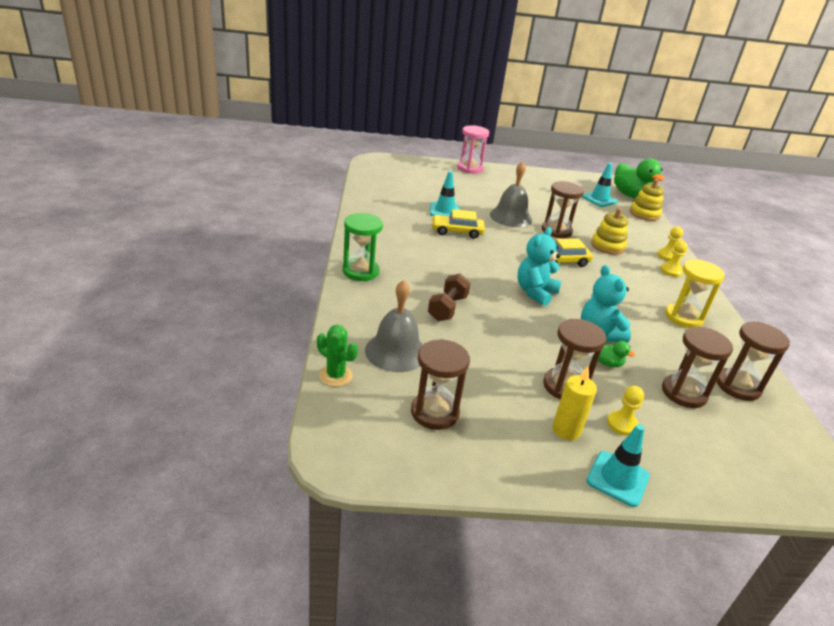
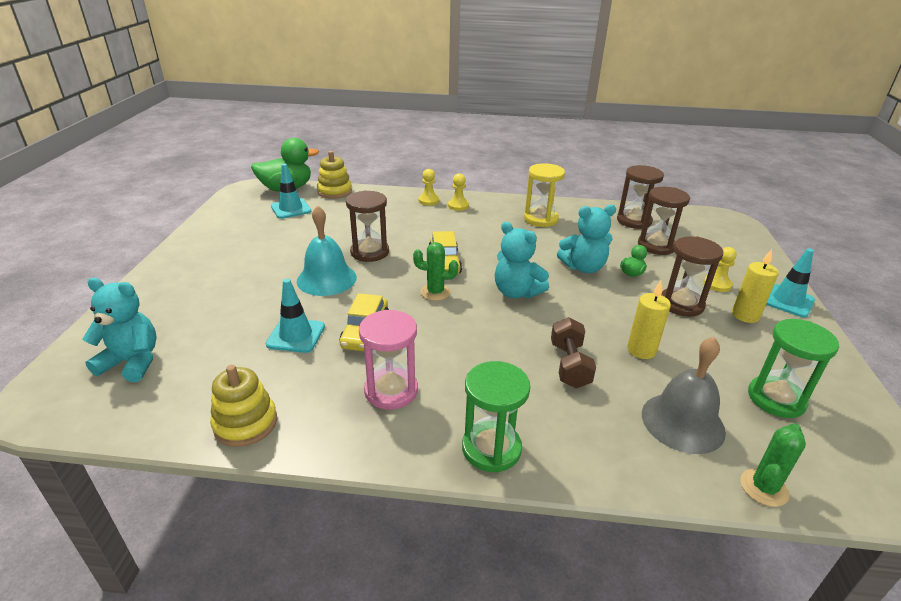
camera: 80 degrees left, 0 degrees up
(408, 173) = (132, 362): none -> turquoise teddy bear
(434, 412) = (776, 399): brown hourglass -> green hourglass
(447, 308) = (569, 365): brown dumbbell -> brown dumbbell turned 60 degrees clockwise
(470, 168) = (148, 291): pink hourglass -> pink hourglass (391, 390)
(478, 347) = (641, 350): none -> yellow candle
(511, 217) = (326, 279): grey bell -> turquoise bell
(516, 257) = (435, 292): none -> green cactus
(607, 246) = (408, 227): yellow stacking toy -> yellow stacking toy (245, 423)

